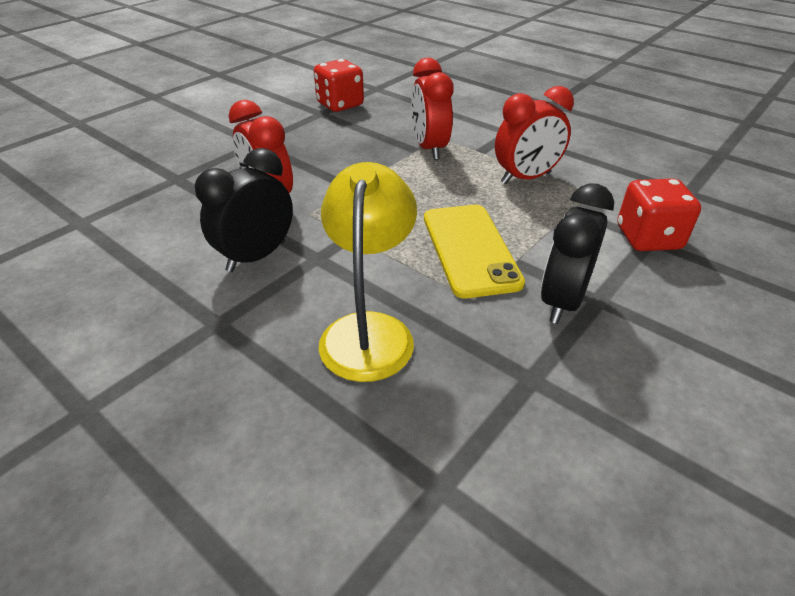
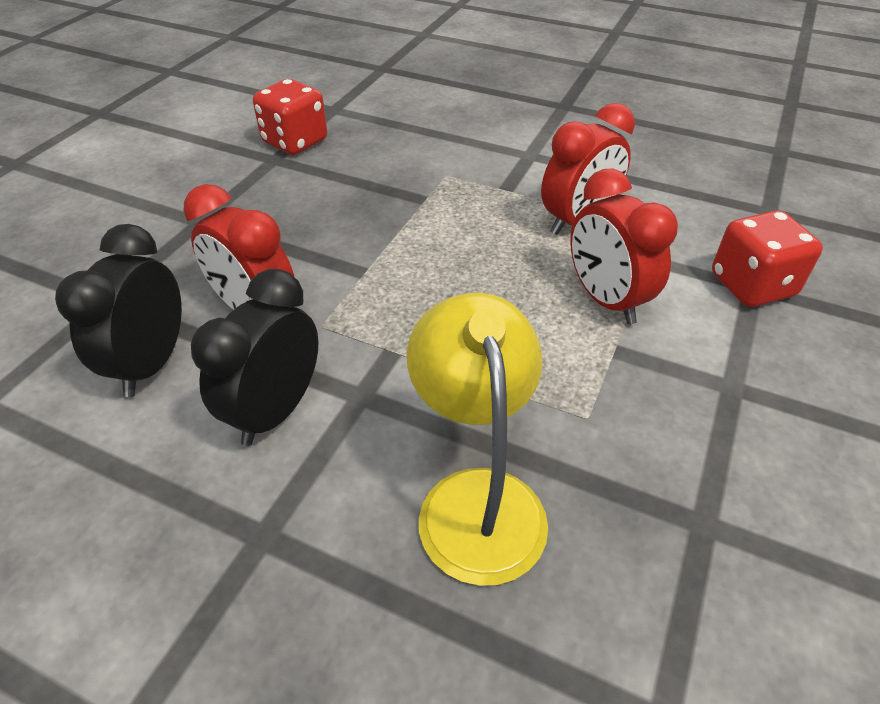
camera: 15 degrees left, 5 degrees up
(429, 148) = (440, 195): red clock -> red clock (605, 300)
(470, 249) = (553, 343): yellow phone -> none
(562, 301) = (693, 398): black clock -> black clock (151, 364)

